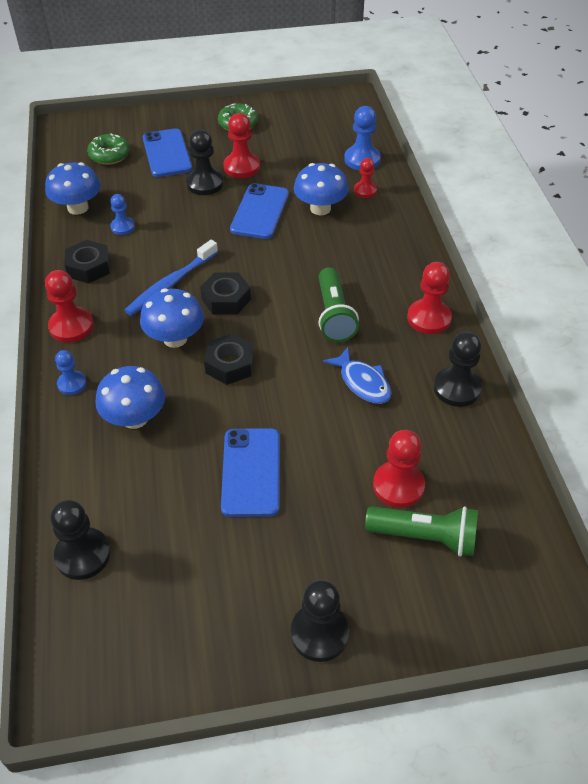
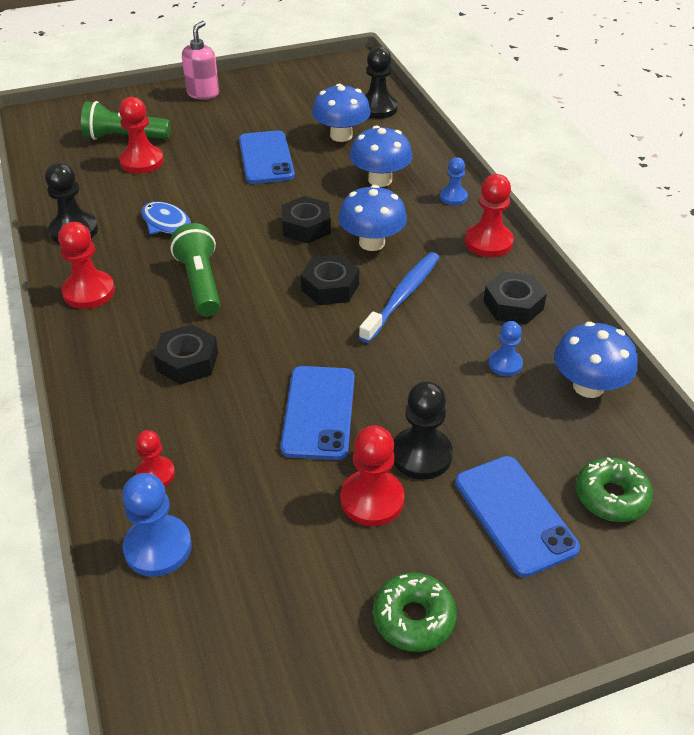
camera: 170 degrees right, 5 degrees down
(319, 633) = (203, 93): black pawn -> pink soap dispenser
(320, 208) = (227, 429): blue mushroom -> blue mushroom (341, 135)
(345, 253) = (187, 361): none -> black nut

